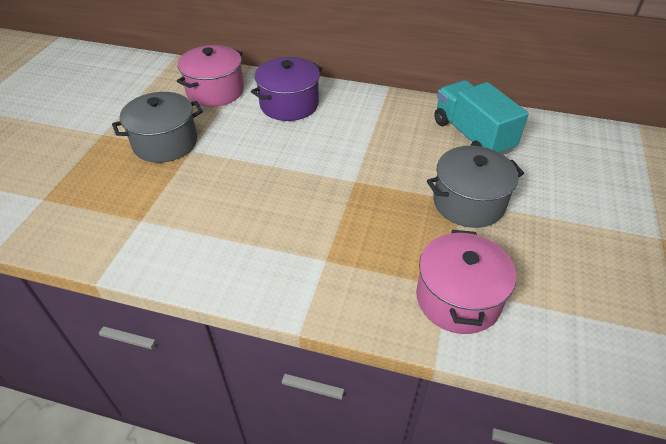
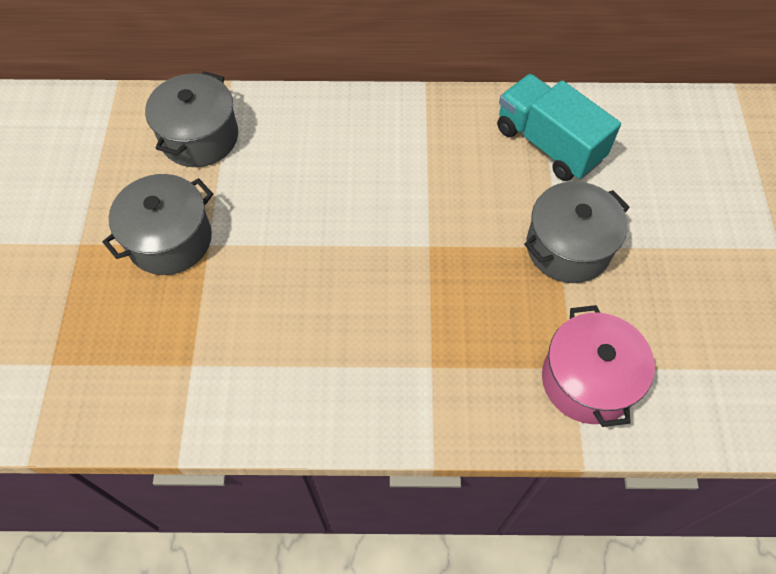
camera: 15 degrees left, 15 degrees up
(215, 91) = (199, 137): pink pot -> grey pot
(289, 104) = (307, 140): purple pot -> none

